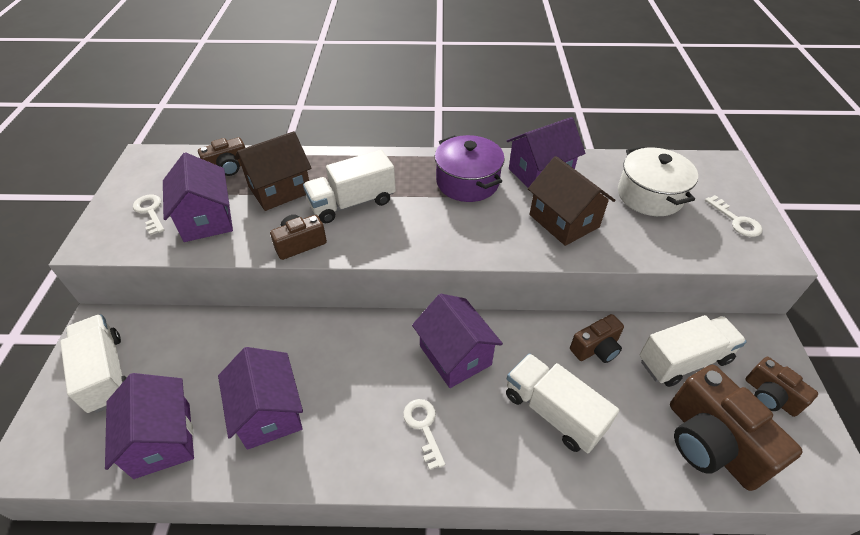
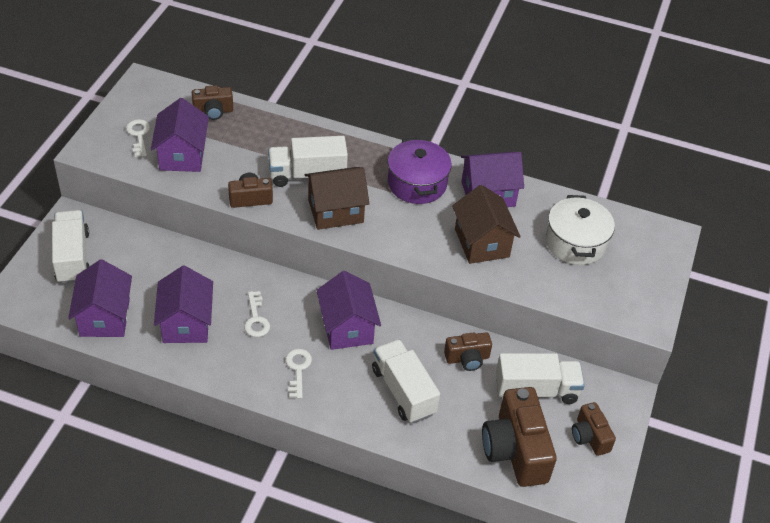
camera: 15 degrees right, 0 degrees up
(280, 189) = (250, 144): brown house -> brown house (335, 211)
(736, 221) = (637, 287): white key -> white key (256, 319)

